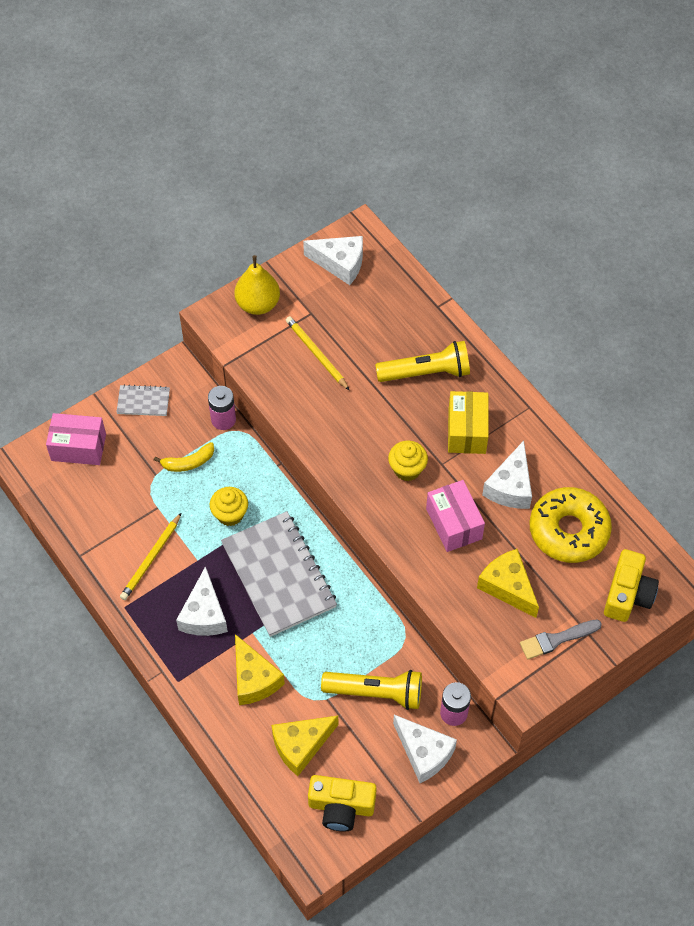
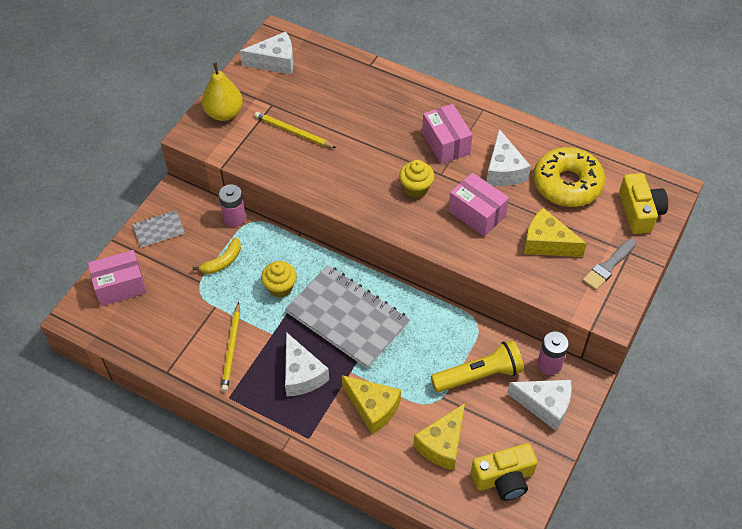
camera: 25 degrees left, 5 degrees down
(426, 372) = (389, 114): yellow flashlight -> none
(467, 431) = (446, 143): yellow box -> pink box

